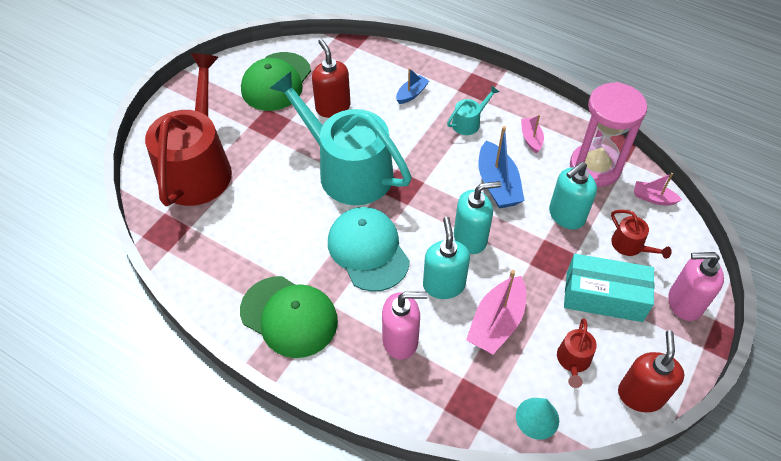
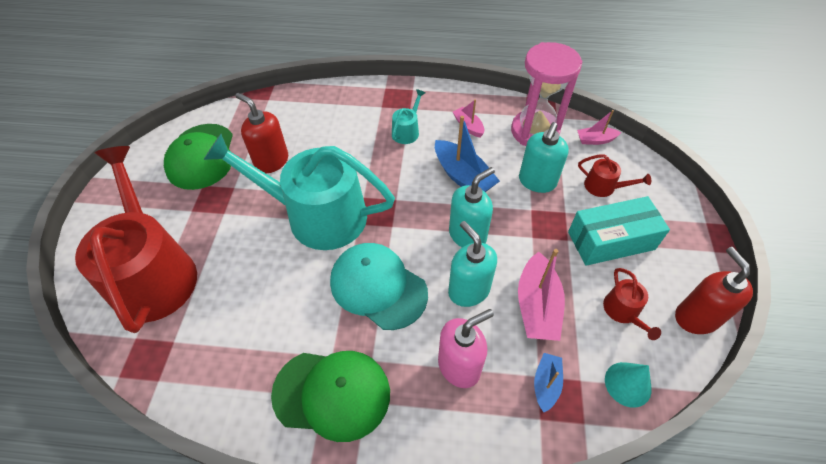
camera: 25 degrees left, 0 degrees up
(411, 94) = (341, 124): blue boat -> blue boat (546, 384)
(684, 303) = (675, 218): pink soap dispenser -> none

